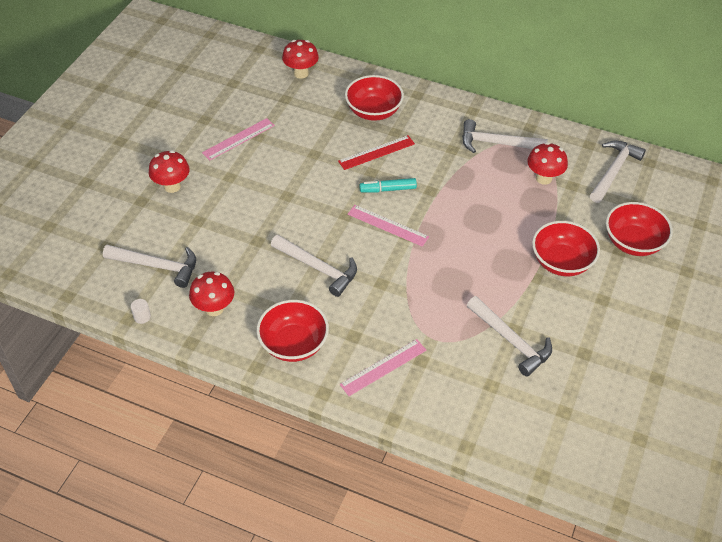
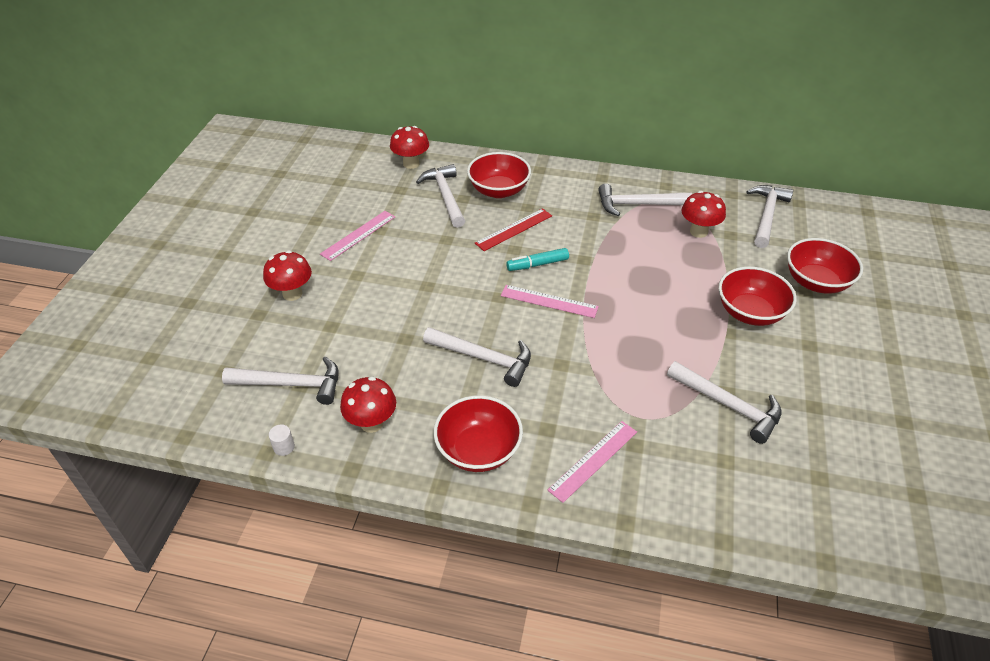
camera: 10 degrees left, 5 degrees down
(323, 111) = (445, 196): none -> white hammer

